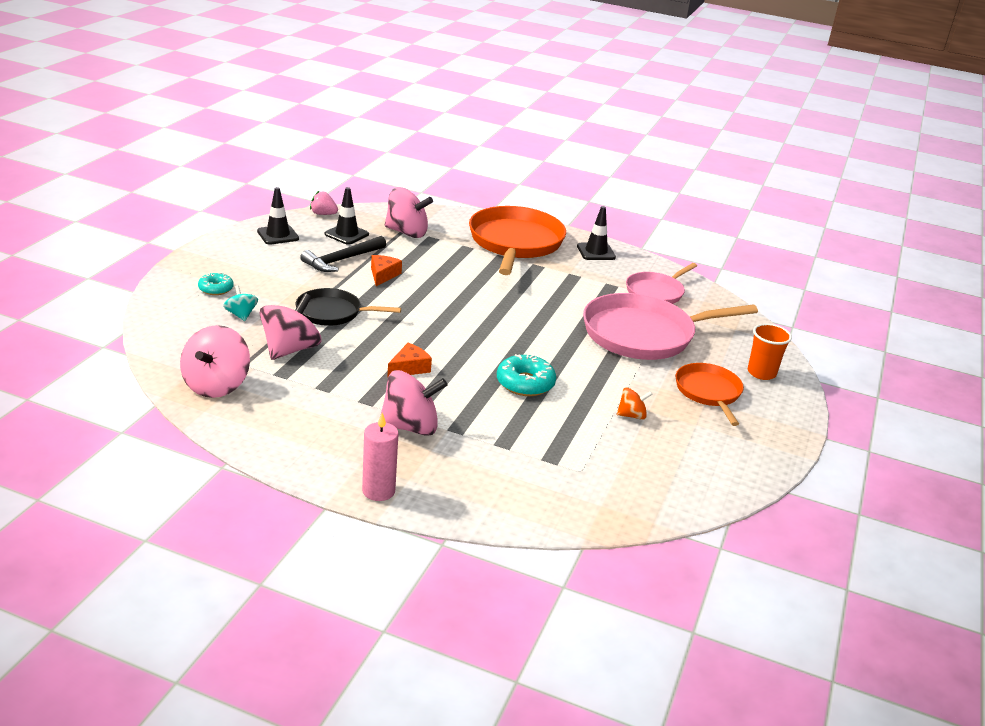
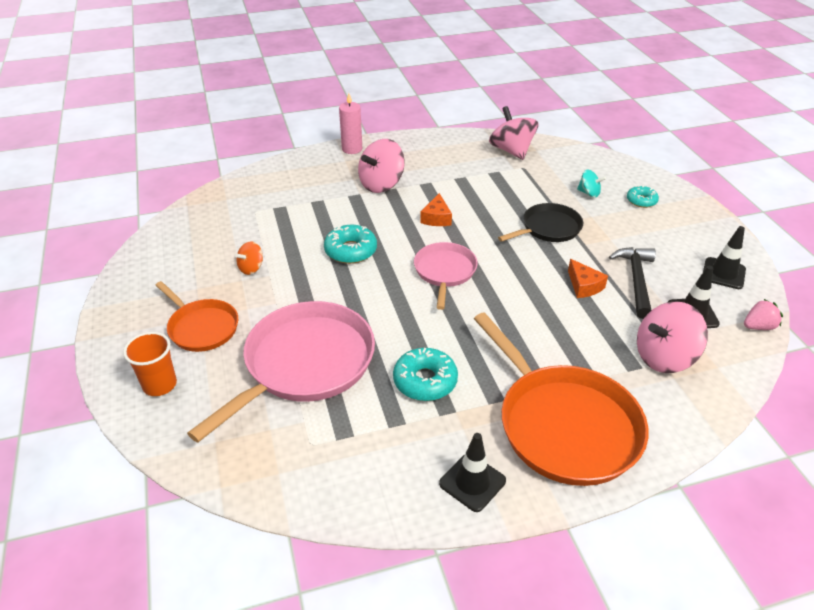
camera: 145 degrees right, 10 degrees up
(290, 349) = (519, 189): pink spinning top -> none
(570, 291) = (425, 381): none -> turquoise donut
(656, 292) = (341, 447): pink pan -> pink pan (444, 272)

